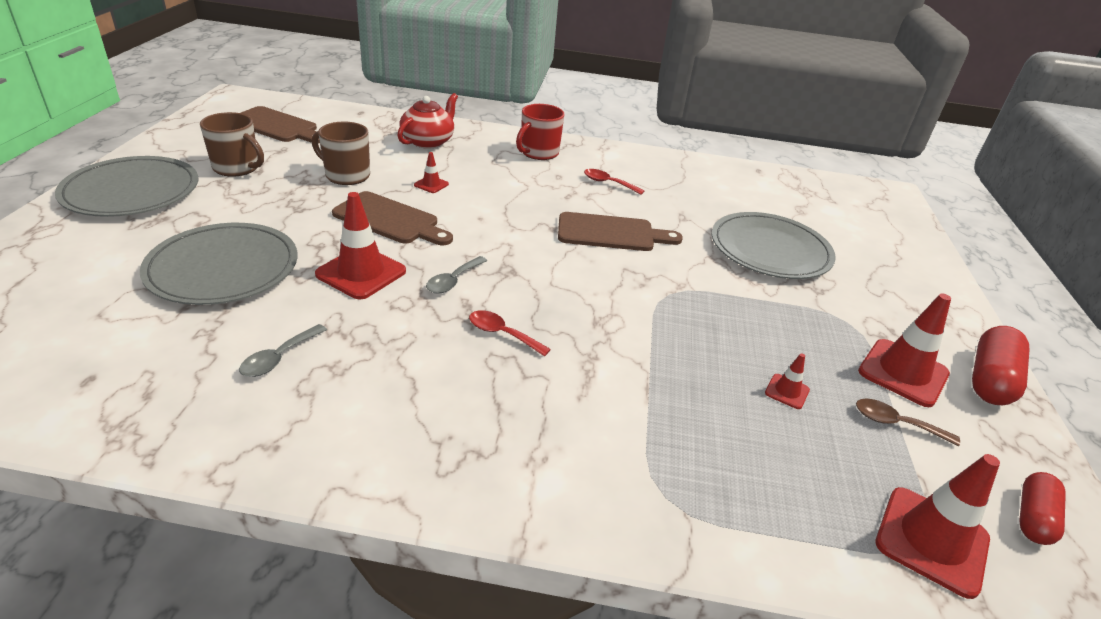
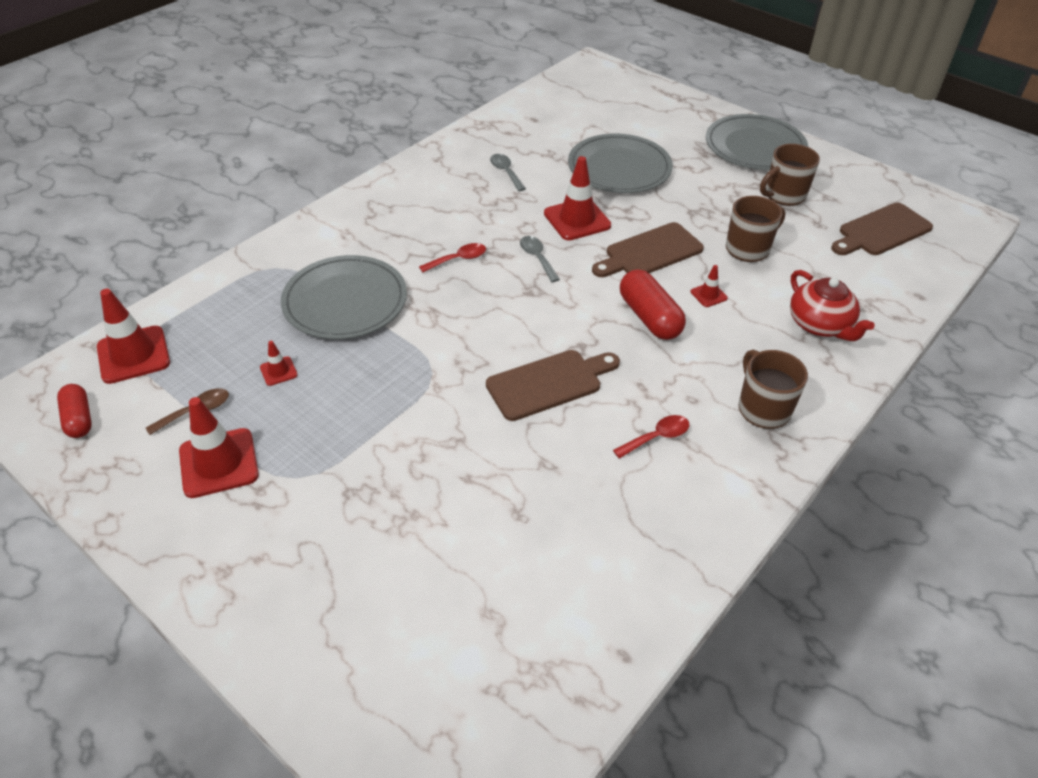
camera: 125 degrees right, 10 degrees up
(538, 153) = (763, 409): red mug -> brown mug
(611, 233) = (549, 383): brown cutting board -> brown cutting board turned 150 degrees counterclockwise
(770, 250) = (436, 503): grey plate -> grey plate (345, 301)
(990, 380) = (149, 524): red capsule -> red capsule (649, 317)

